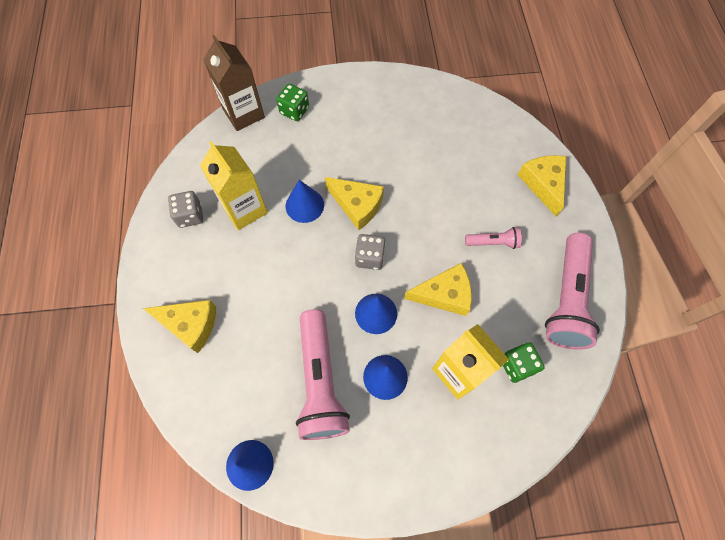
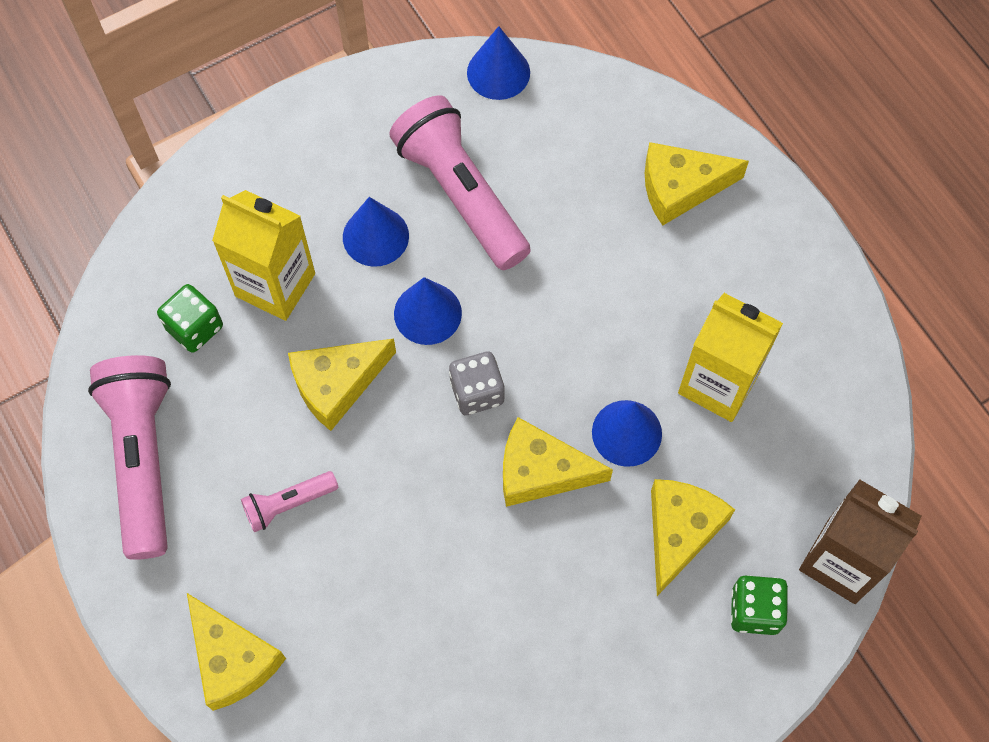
camera: 155 degrees right, 0 degrees up
(190, 216) = (795, 335): grey dice -> none
(306, 153) = (680, 531): none -> yellow cheese

